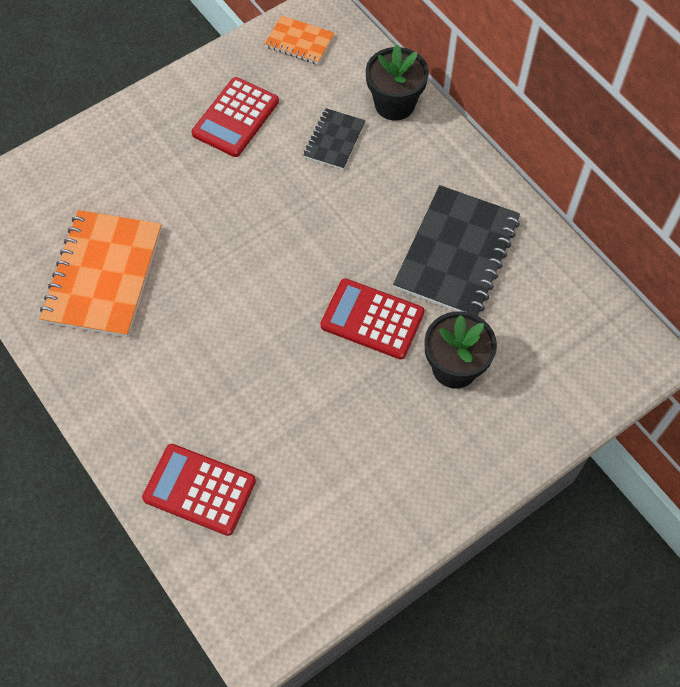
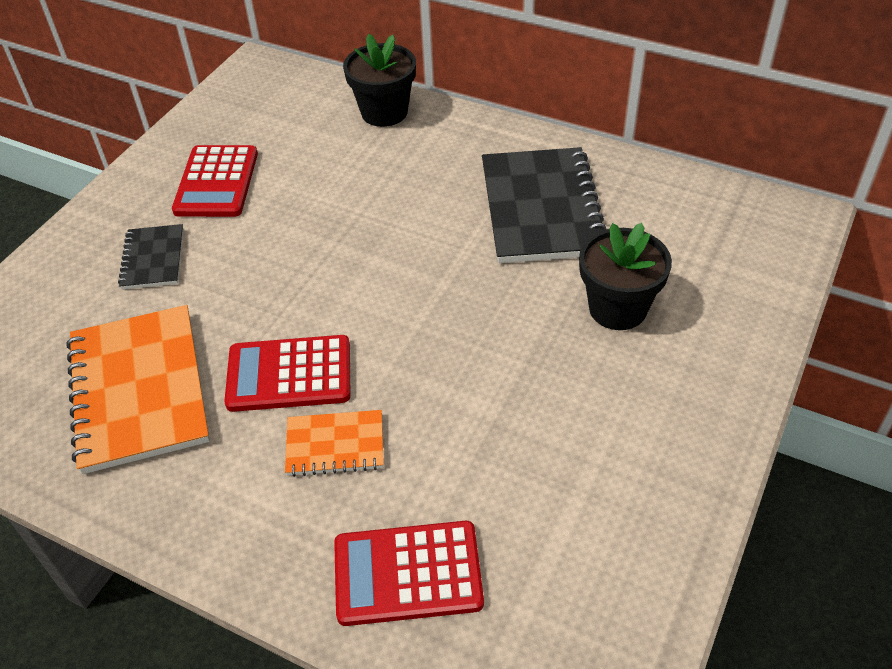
camera: 25 degrees left, 15 degrees down
(299, 41) = (248, 97): orange notebook -> orange notebook (335, 445)
(334, 140) = (341, 163): black notebook -> black notebook (153, 259)
(372, 319) = (495, 302): red calculator -> red calculator (289, 374)

